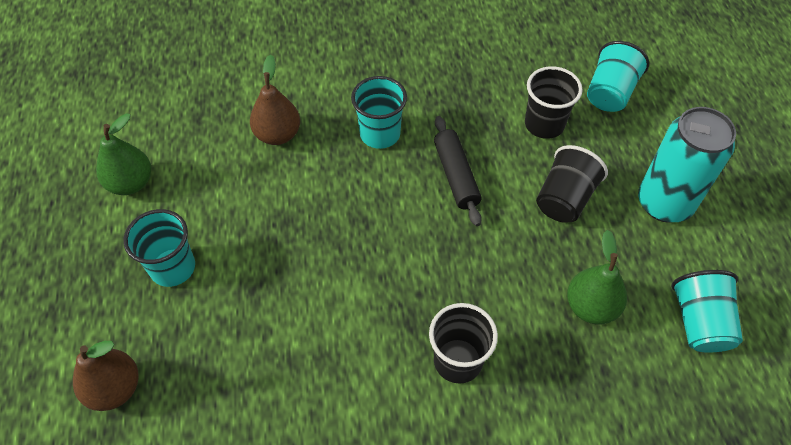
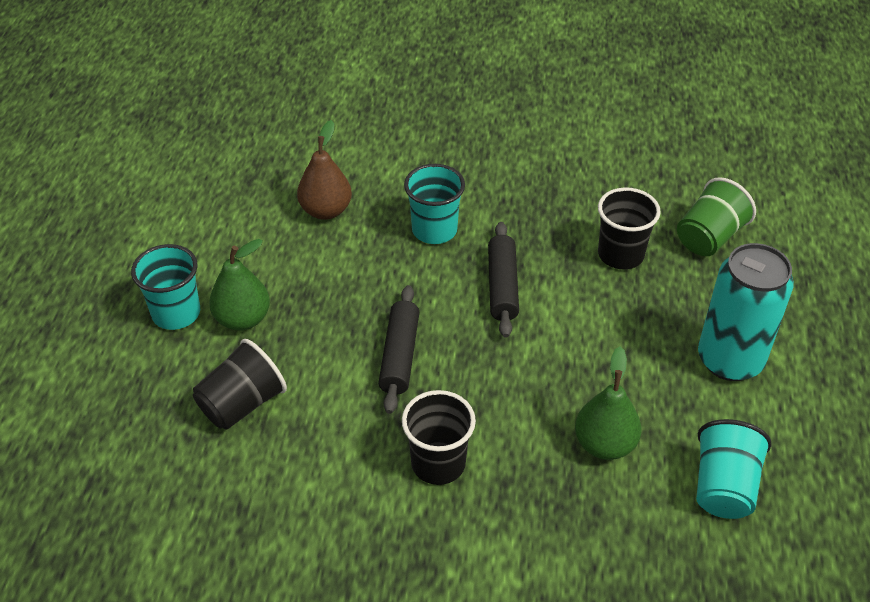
camera: 15 degrees right, 10 degrees down
(115, 388) = (83, 410): brown pear -> none
(131, 183) = (161, 227): green pear -> green pear (243, 319)
(389, 263) = (399, 355): none -> black rolling pin
(564, 199) = (615, 333): black cup -> black cup (242, 404)
(609, 93) = (709, 237): turquoise cup -> green cup

